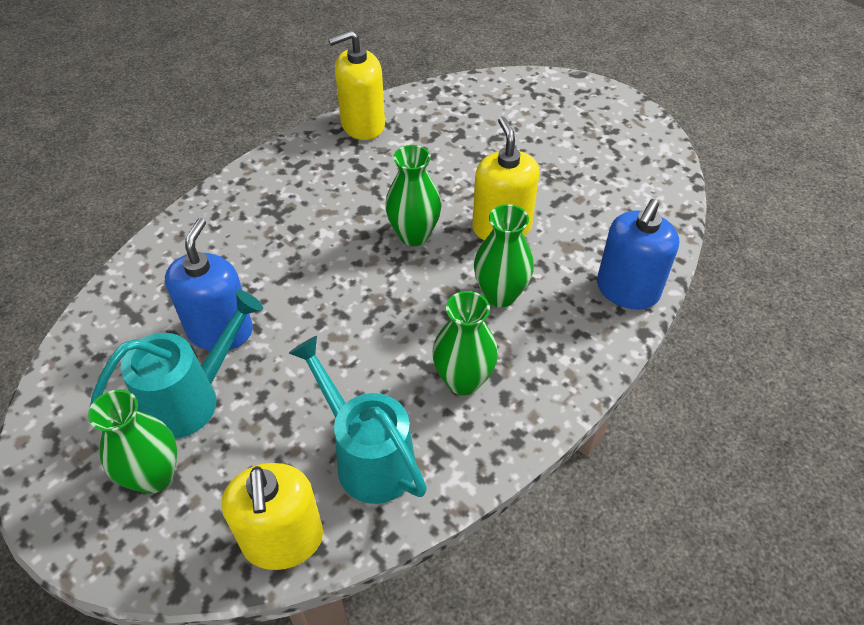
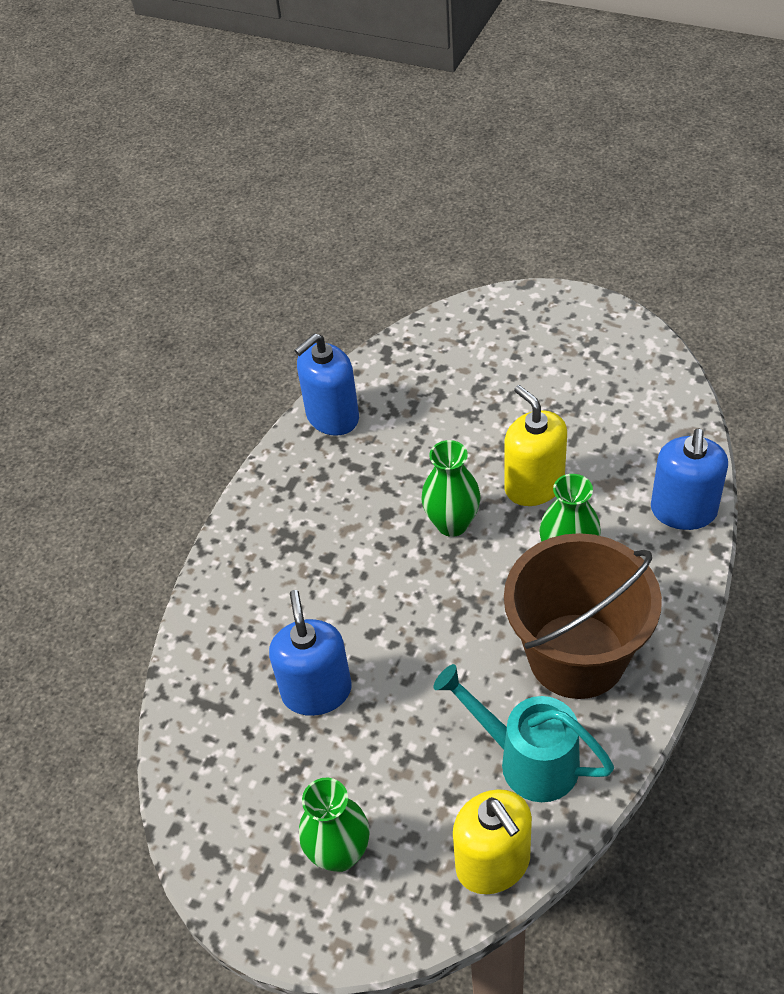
camera: 15 degrees left, 0 degrees up
(191, 399) = (329, 768): turquoise watering can -> none
(362, 125) = (332, 417): yellow soap dispenser -> blue soap dispenser
(463, 380) = (576, 655): green vase -> brown bucket

